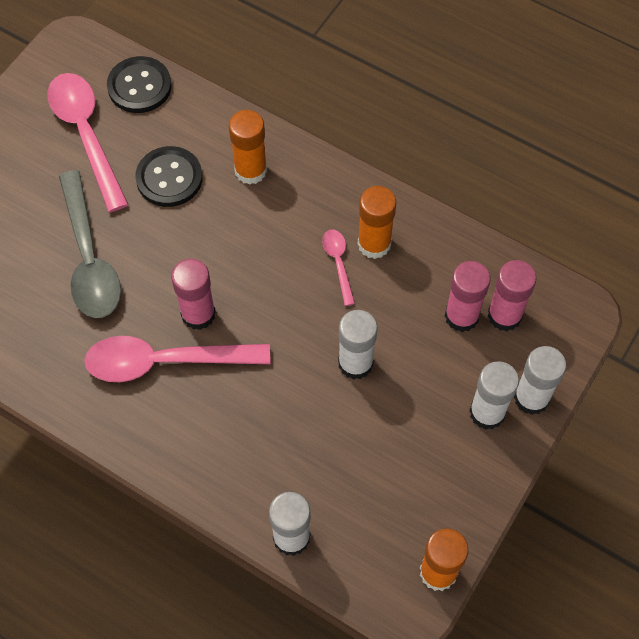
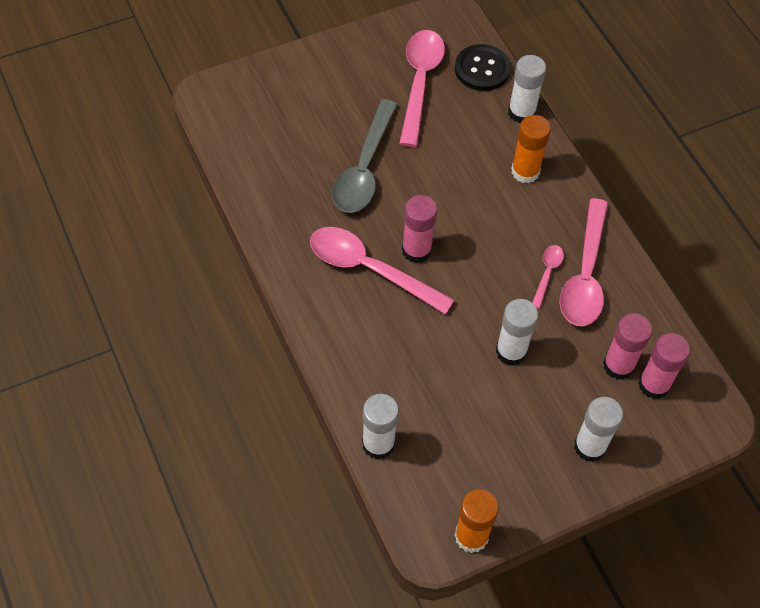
camera: 30 degrees right, 5 degrees down
(169, 178) = (460, 144): black button -> none
(374, 244) = (585, 275): orange glue stick -> pink spoon
(531, 398) = (633, 457): white glue stick -> white glue stick (521, 112)

